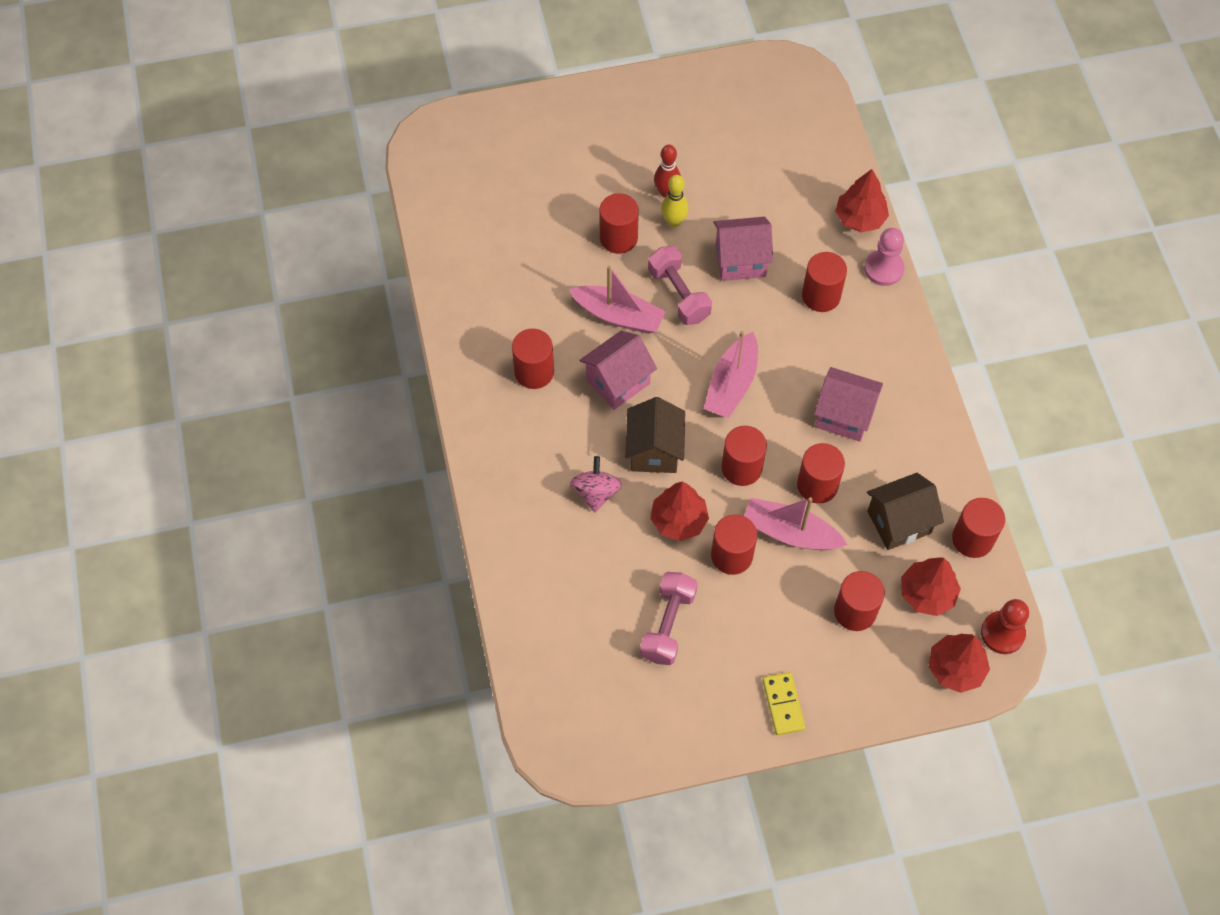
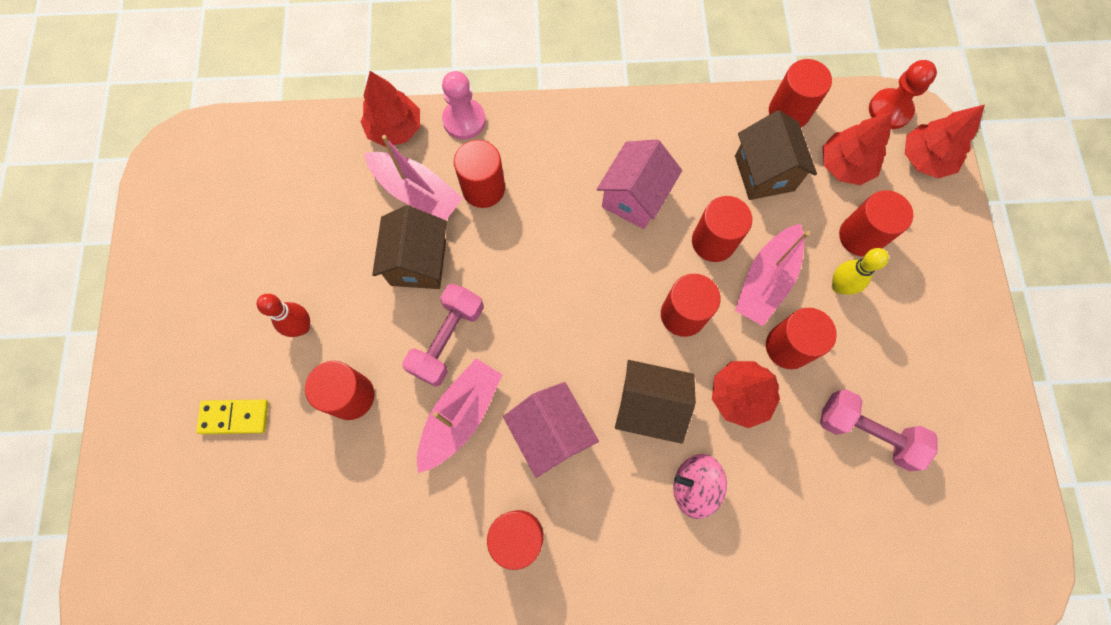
camera: 80 degrees left, 10 degrees up
(674, 222) = (346, 326): yellow bowling pin -> yellow bowling pin (839, 286)
(679, 294) = (447, 340): pink dumbbell -> pink dumbbell turned 45 degrees counterclockwise
(731, 384) = (577, 304): pink boat -> pink boat (416, 192)
(740, 261) = (418, 262): pink house -> brown house
(783, 704) = (961, 328): yellow domino -> yellow domino (234, 417)

